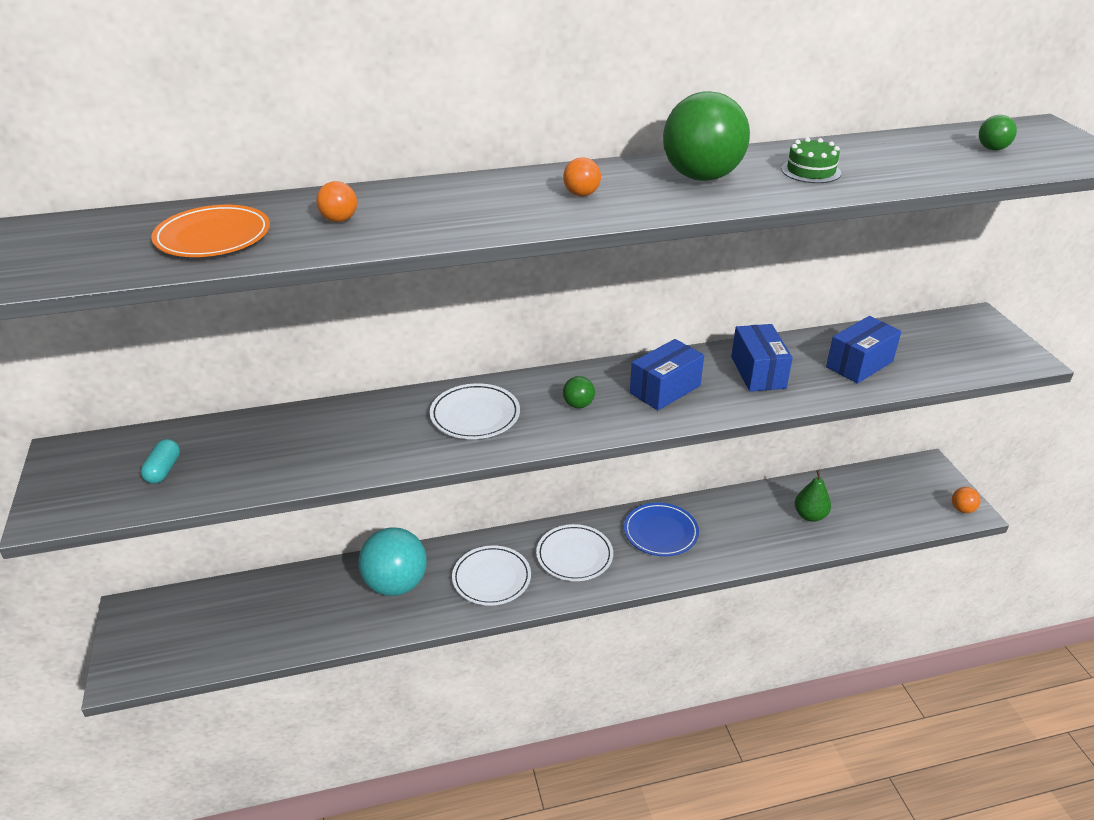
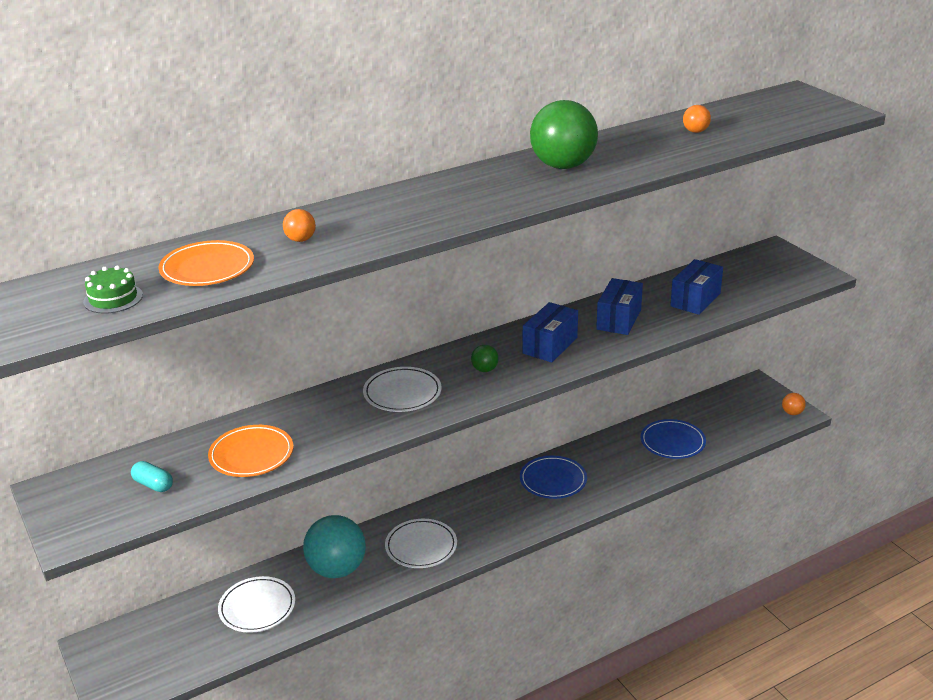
camera: 15 degrees left, 5 degrees down
(163, 470) = (153, 485): turquoise capsule -> turquoise capsule turned 45 degrees counterclockwise
(280, 456) = (251, 454): none -> orange plate
(574, 555) = (486, 513): white plate -> white plate (257, 607)
(581, 194) = (479, 192): orange ball -> orange ball (695, 131)
(758, 372) = (619, 319): blue box -> blue box turned 45 degrees clockwise
(810, 515) = (672, 442): green pear -> blue plate
(811, 171) = (642, 150): green cake -> green cake (113, 298)
(992, 149) = (765, 114): green ball -> none

